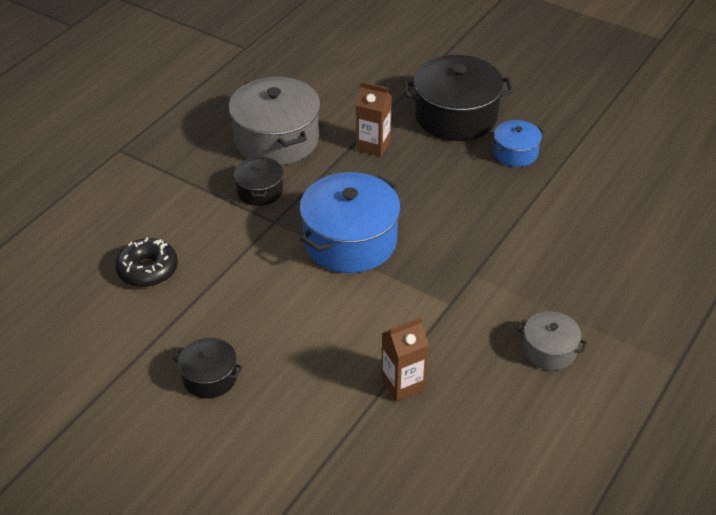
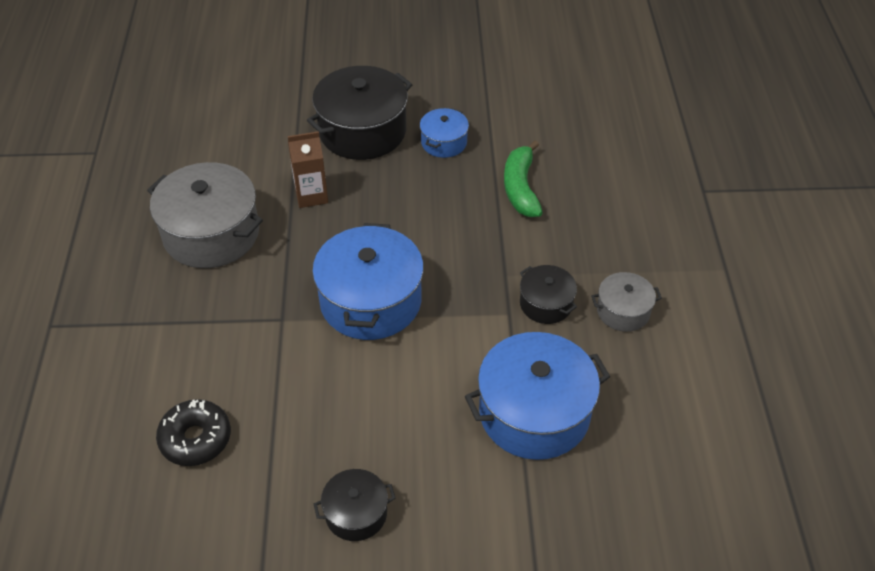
camera: 35 degrees left, 5 degrees up
(259, 191) = (240, 295): black pot -> black pot (546, 304)
(403, 384) = (534, 413): brown carton -> blue pot
(549, 216) = (520, 188): none -> green banana

